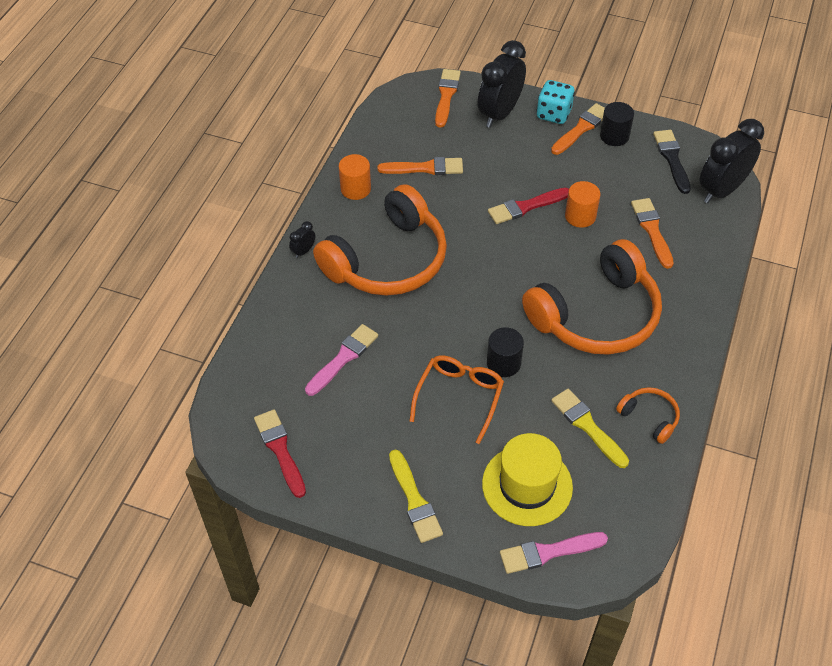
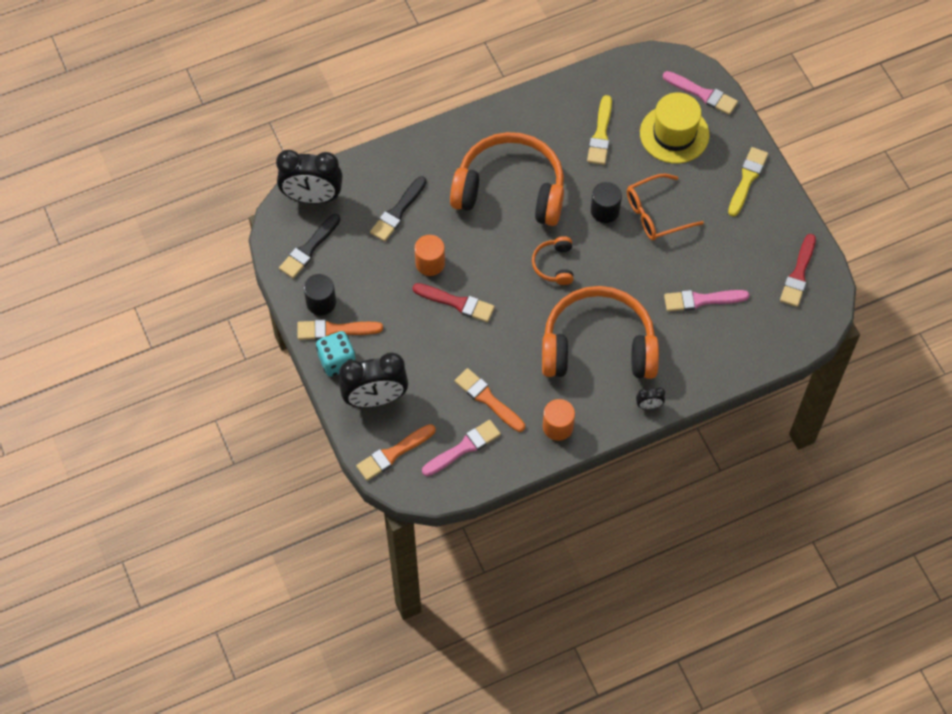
camera: 135 degrees left, 10 degrees up
(405, 131) = (464, 448): none -> pink brush
(649, 417) = (559, 109): orange headphones -> orange headphones (554, 265)
(652, 230) = (398, 212): orange brush -> black brush

